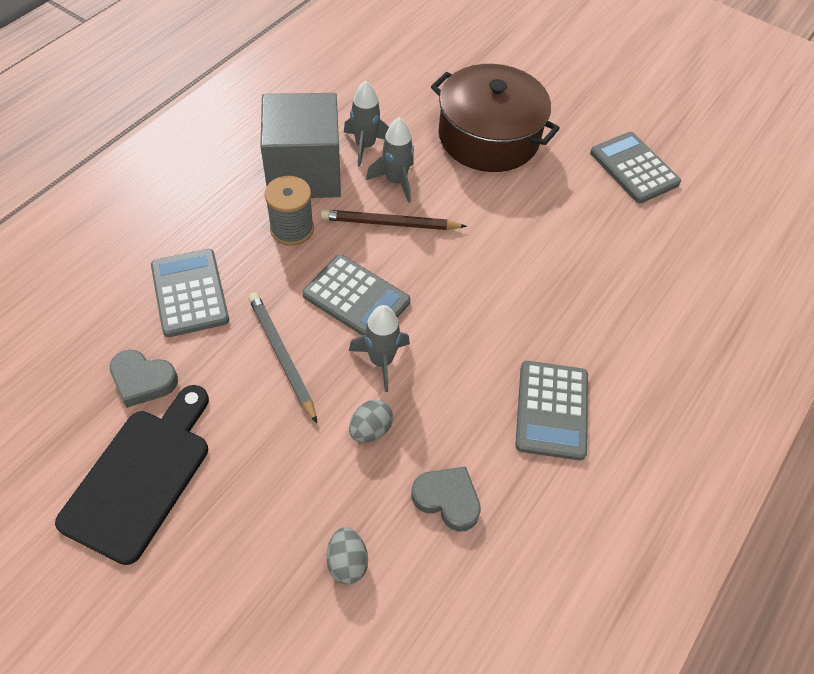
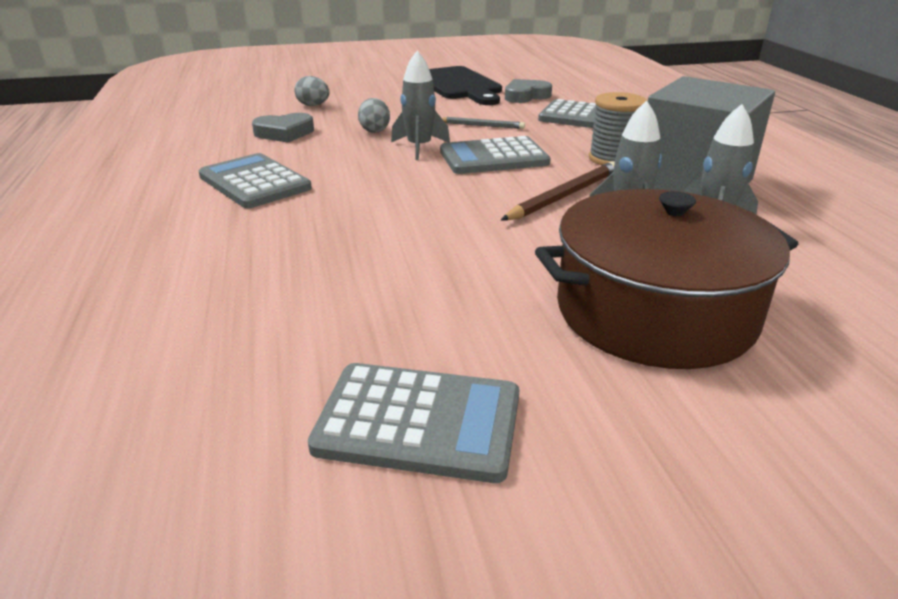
camera: 135 degrees right, 25 degrees down
(282, 356) = (481, 125): grey pencil -> grey pencil, size x0.63

